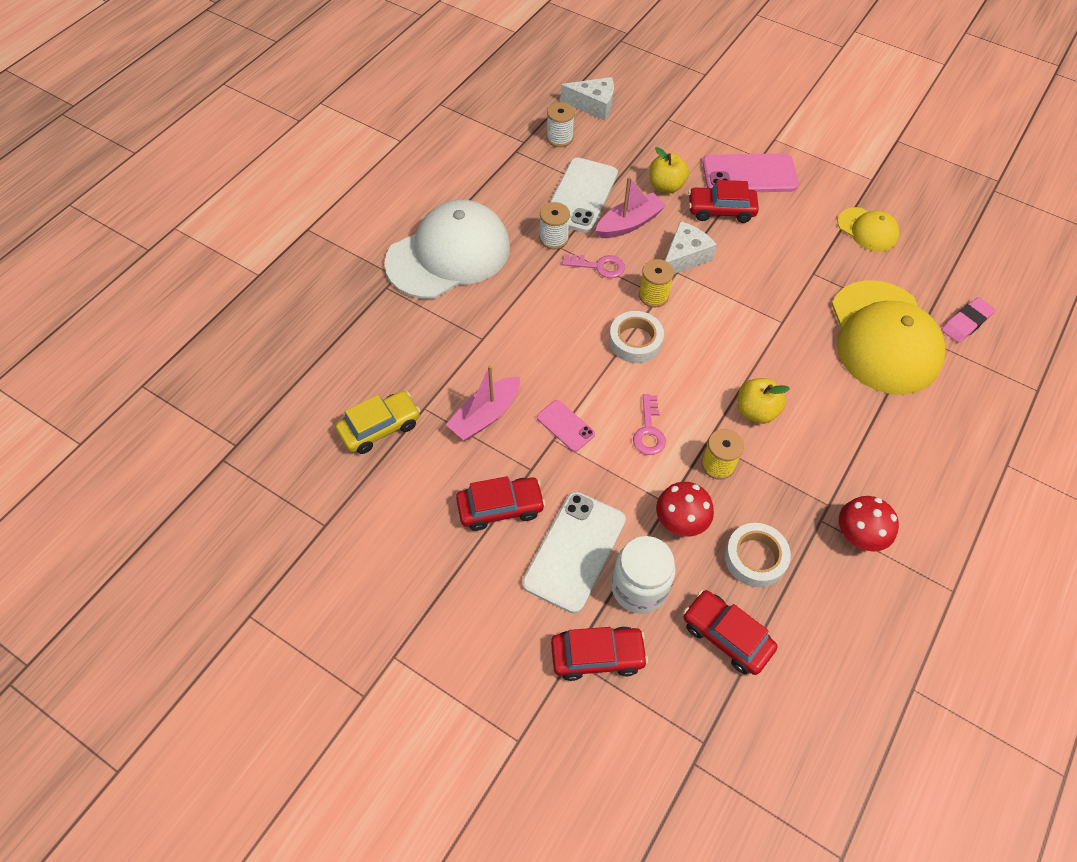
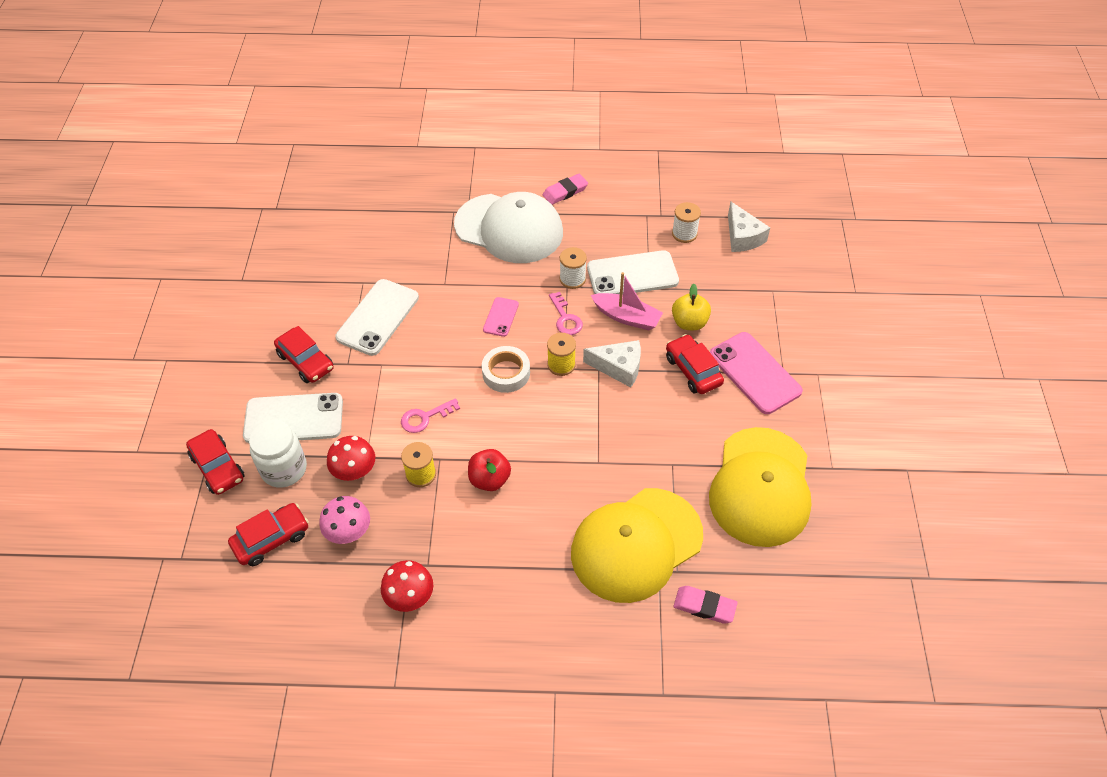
camera: 60 degrees right, 5 degrees down
(380, 427) = (332, 268): yellow car -> none
(435, 191) = (565, 192): none -> pink eraser
(485, 415) = (378, 317): pink boat -> white phone
(565, 426) = (397, 366): pink phone -> pink phone (501, 317)
(726, 636) = (271, 539): red car -> red car turned 45 degrees clockwise
(755, 558) = (348, 532): white tape -> pink mushroom
(756, 411) = (489, 479): yellow apple -> red apple
(867, 230) = (761, 487): yellow cap -> yellow cap, size x2.02

